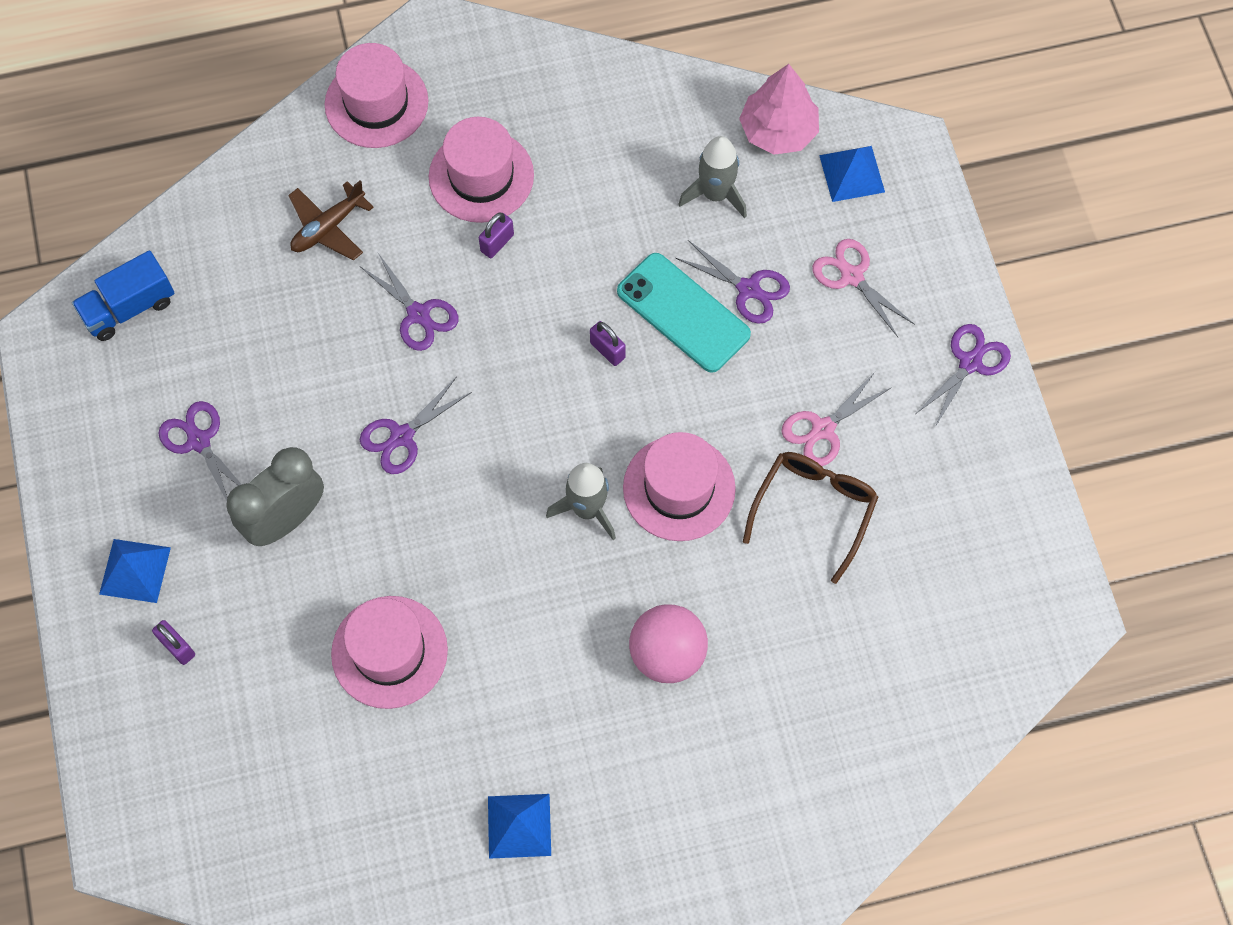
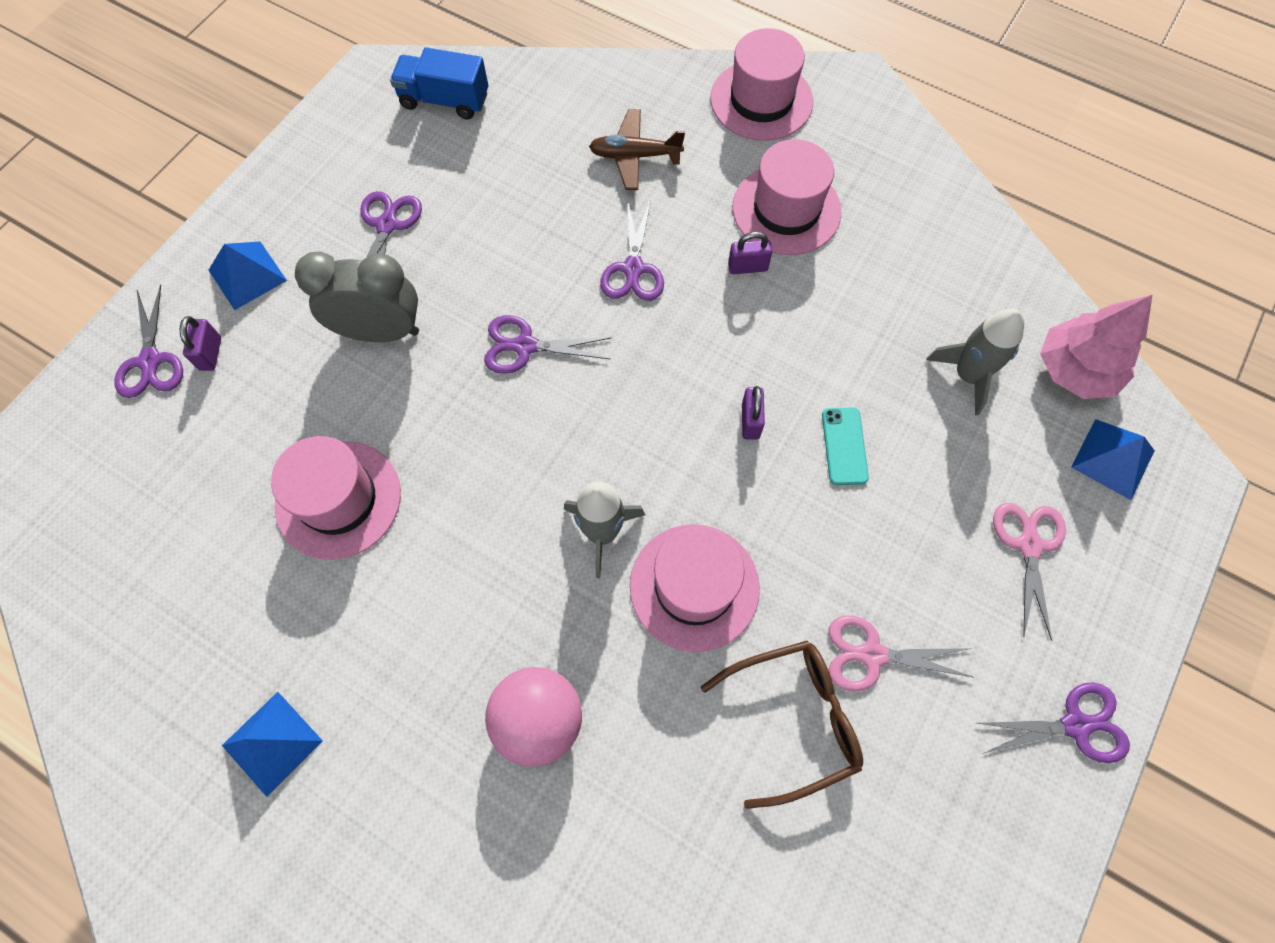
camera: 45 degrees right, 0 degrees up
(683, 313) = (844, 446): turquoise phone -> turquoise phone, size x0.54
(748, 289) = (921, 476): purple scissors -> purple scissors (150, 361)

